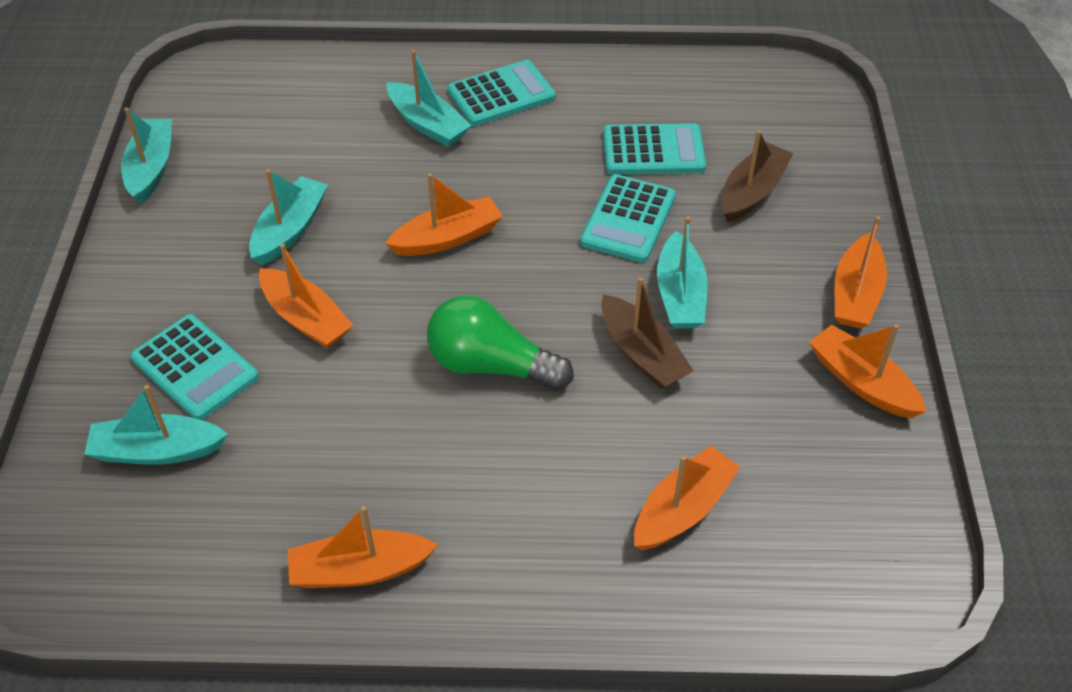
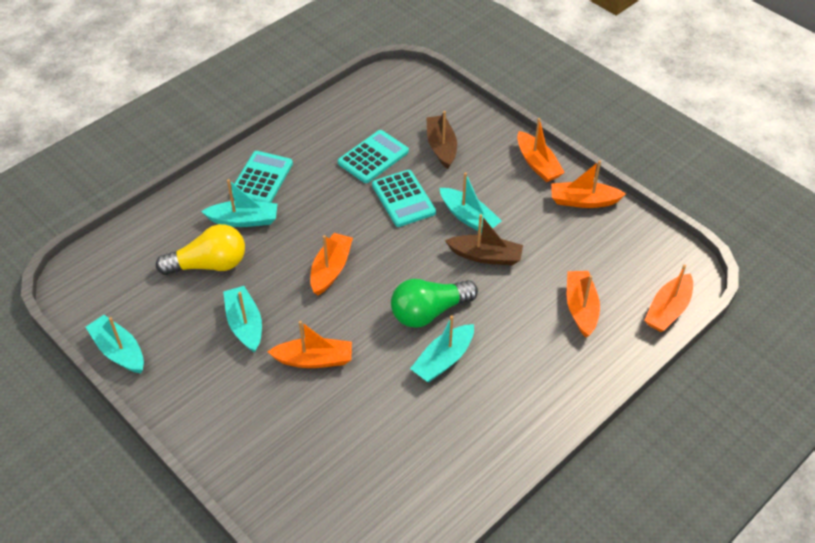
camera: 45 degrees left, 0 degrees up
(157, 451) = (327, 477): turquoise boat -> turquoise boat (443, 360)
(195, 368) = (291, 426): turquoise calculator -> none
(336, 145) = (209, 265): none -> yellow light bulb
(359, 570) = (489, 443): orange boat -> orange boat (668, 310)

